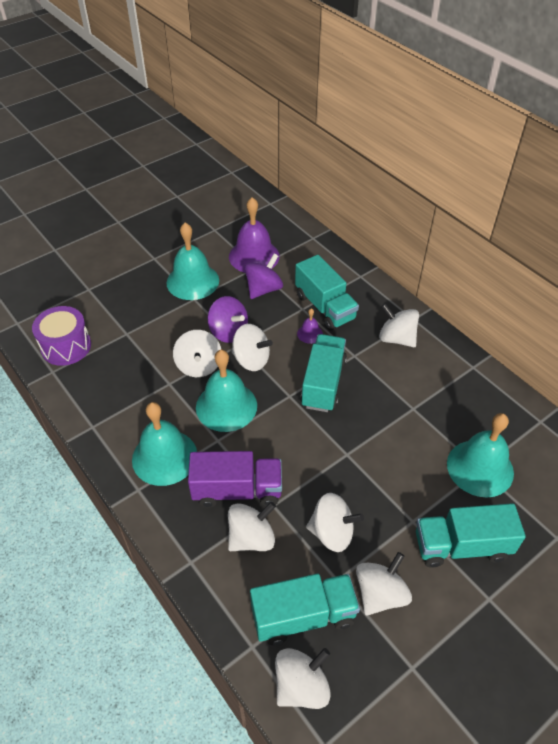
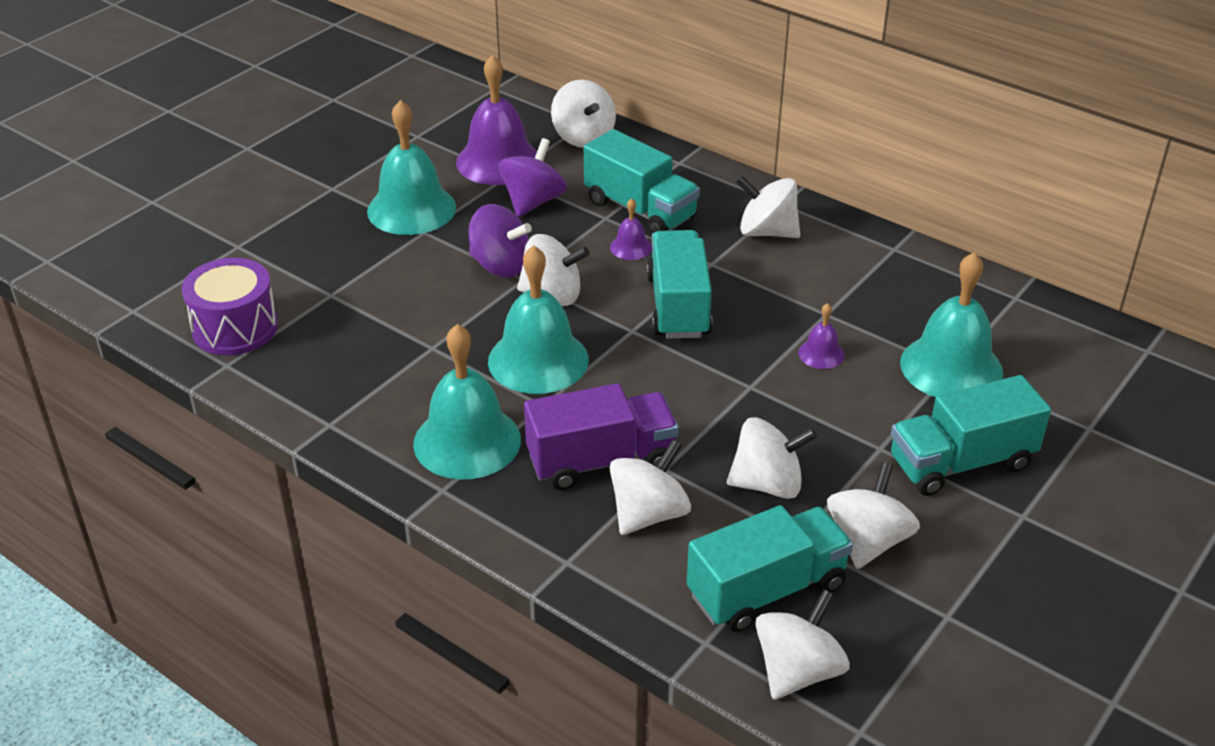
camera: 15 degrees left, 10 degrees down
(199, 366) = (471, 316): white spinning top -> white spinning top (583, 137)
(399, 439) = (821, 354): none -> purple bell

